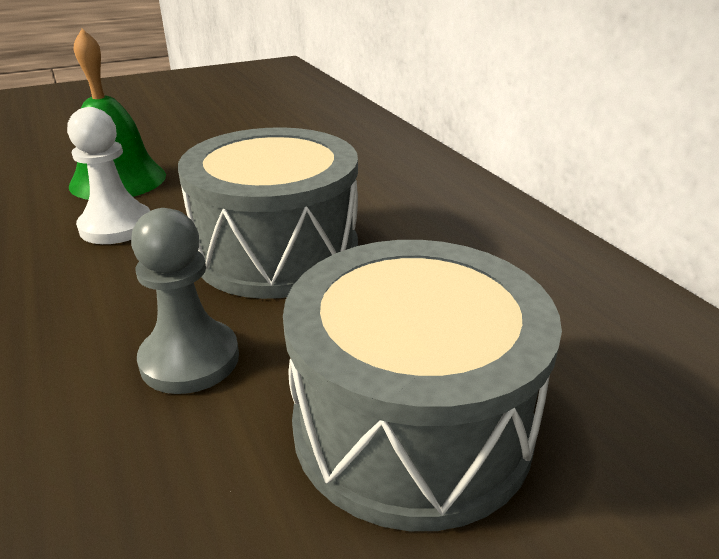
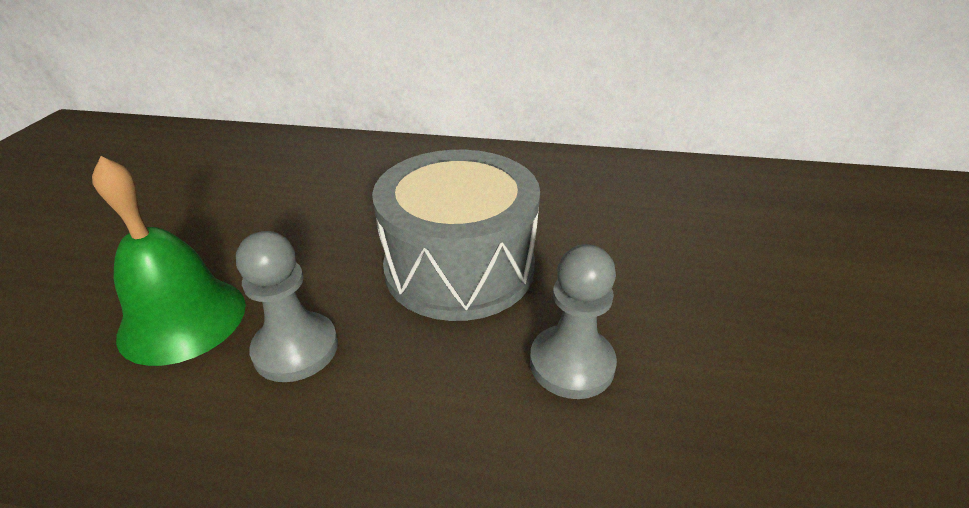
camera: 55 degrees left, 5 degrees up
(116, 226) = (296, 349): white pawn -> grey pawn
(412, 425) = (705, 289): grey drum -> none

